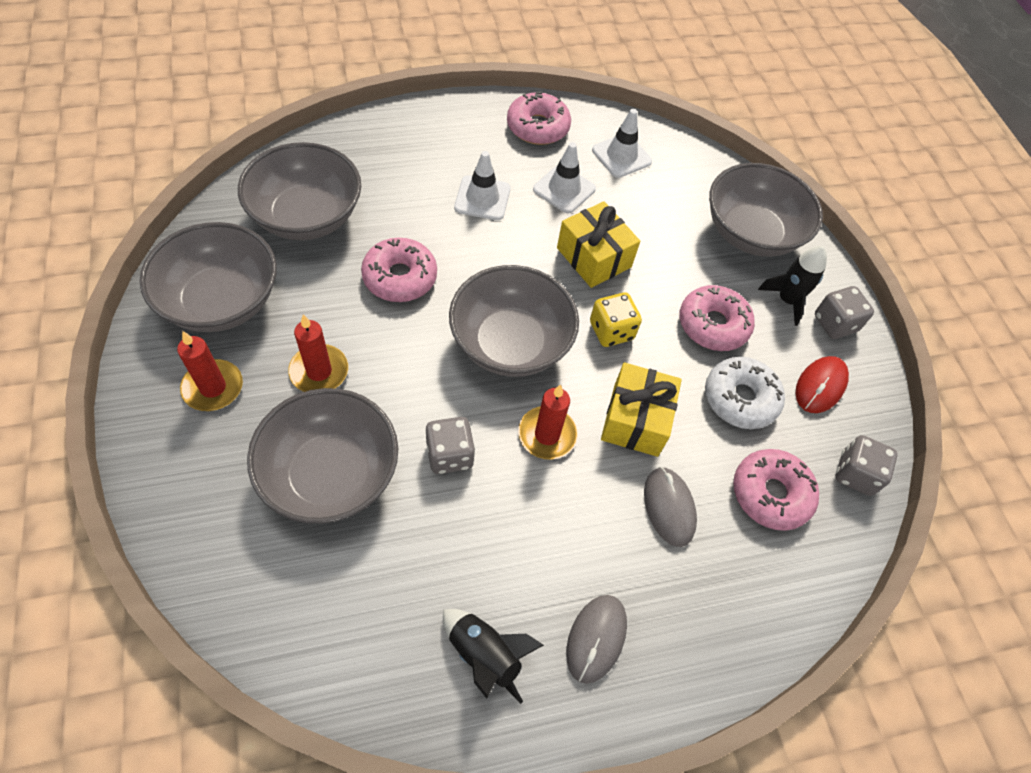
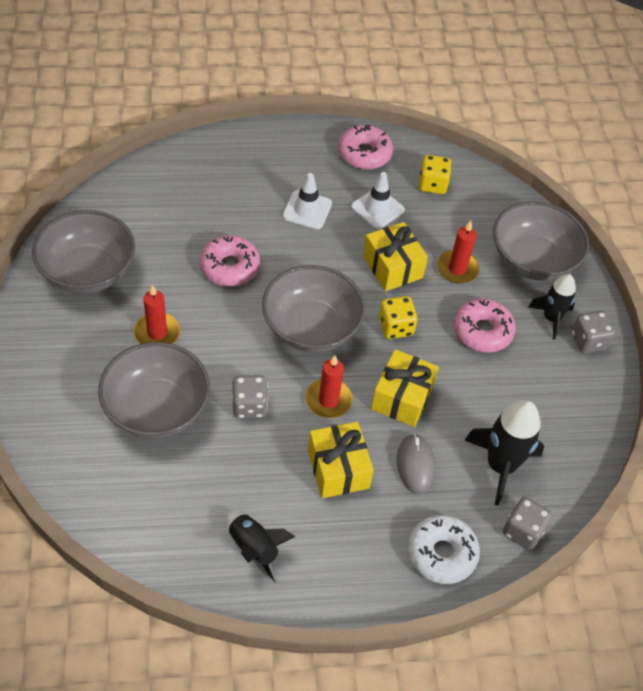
camera: 10 degrees right, 5 degrees down
(213, 387) = (75, 336): red candle -> red candle (457, 269)
(307, 216) = (162, 211): grey bowl -> none
(574, 526) = (338, 469): none -> yellow gift
(596, 638) = (340, 549): grey mouse -> none
(621, 156) = (432, 184): white traffic cone -> yellow dice
(740, 398) = (492, 391): white donut -> white donut (441, 553)
(770, 494) = (501, 465): pink donut -> black rocket
(820, 386) = (563, 389): red mouse -> none
(855, 474) = (575, 460): grey dice -> grey dice (523, 531)

